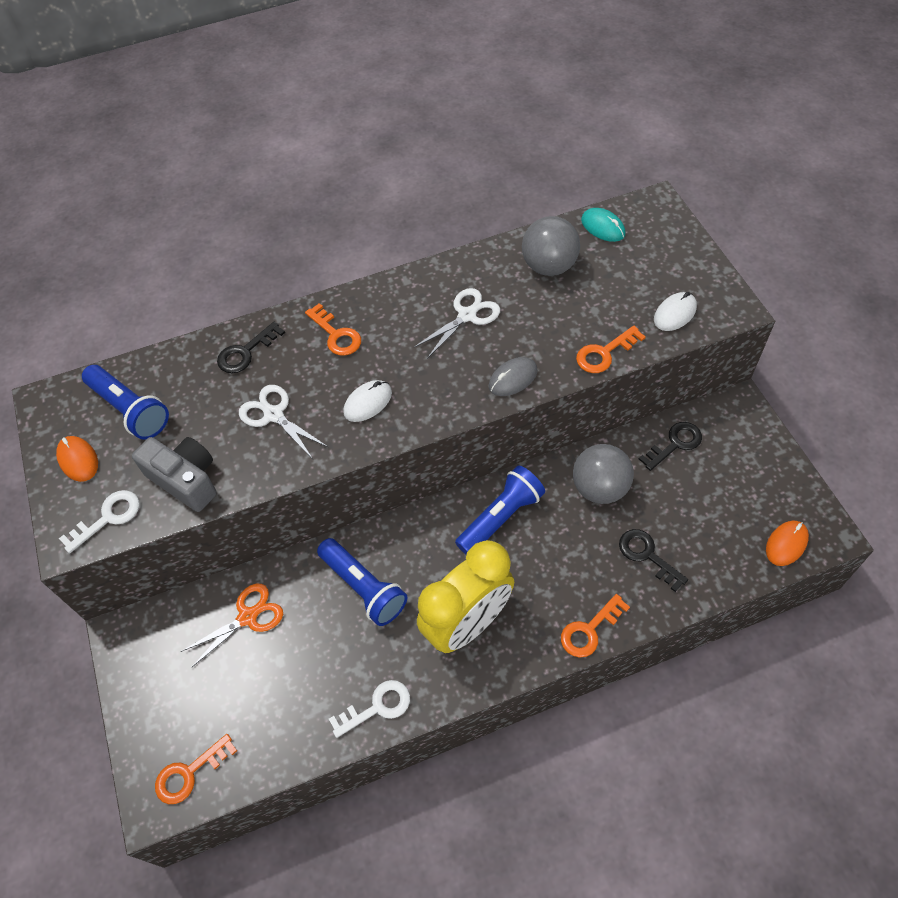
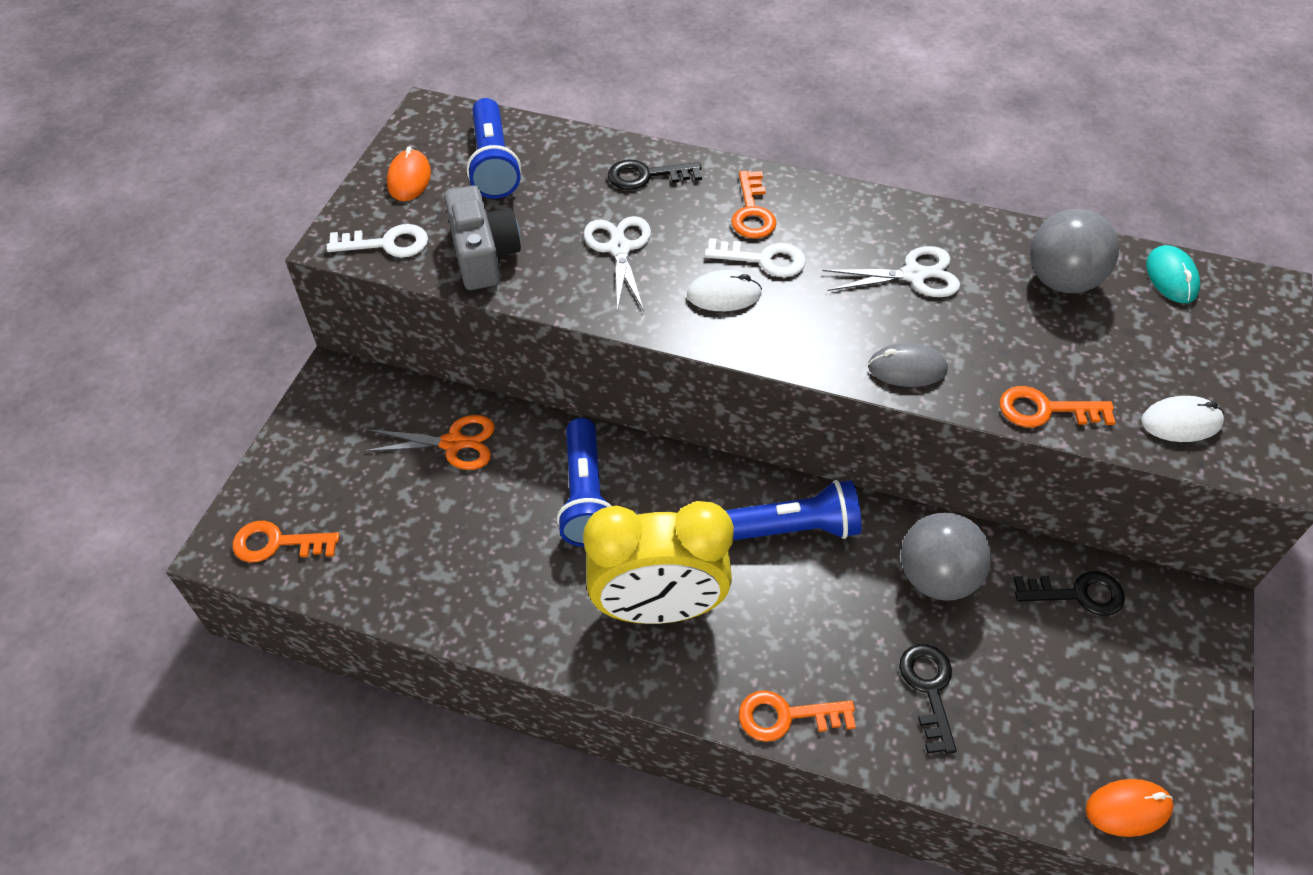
camera: 35 degrees right, 5 degrees down
(377, 707) = (494, 618): white key -> white key (763, 259)

